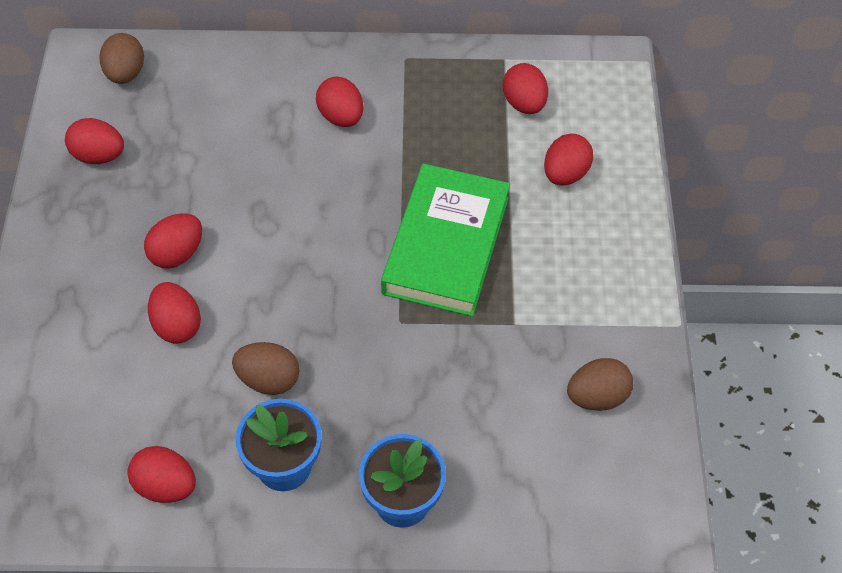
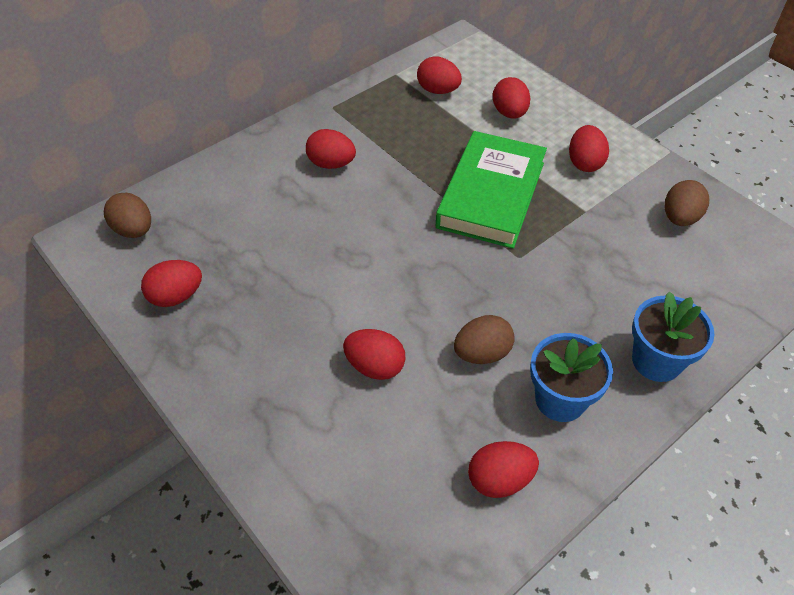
camera: 40 degrees left, 5 degrees down
(177, 254) = (317, 320): red egg -> red egg (584, 163)
(446, 245) = (491, 194): green book -> green book turned 45 degrees clockwise

